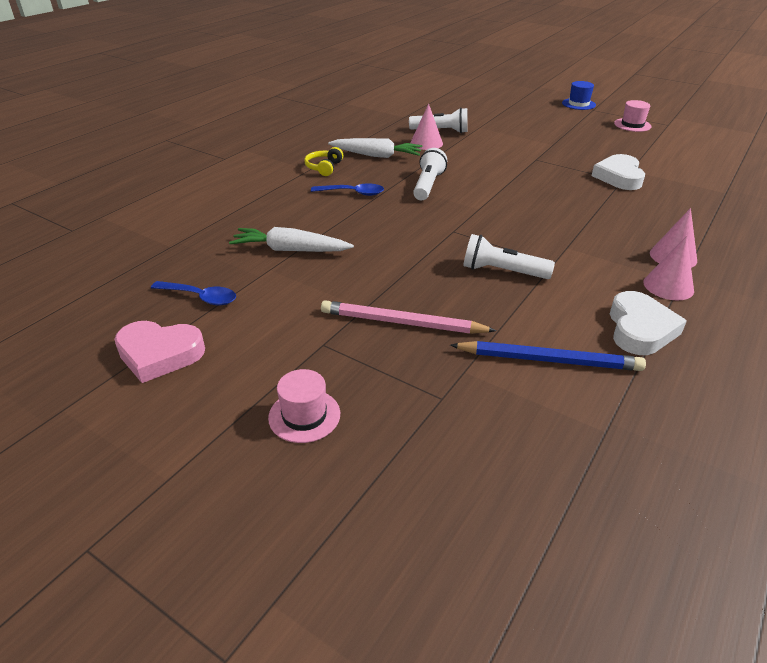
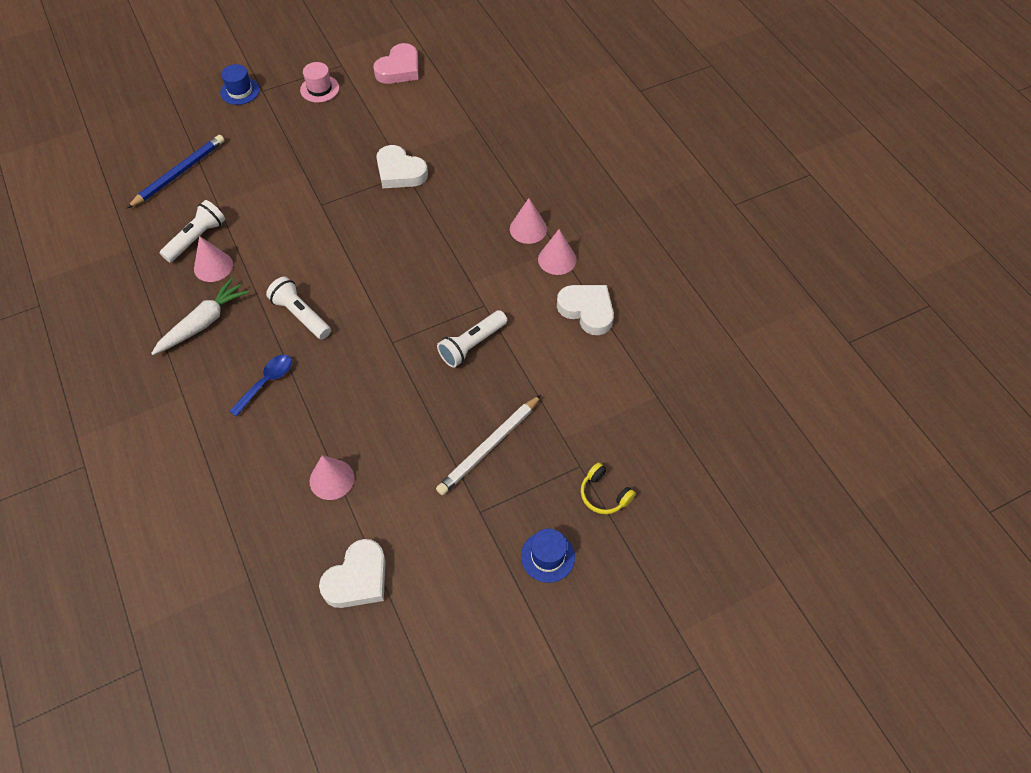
camera: 60 degrees left, 20 degrees up
(159, 354) = (419, 633): pink heart -> pink heart (399, 69)
(200, 297) = (357, 579): blue spoon -> white heart
(290, 250) = (331, 479): white carrot -> pink cone
(304, 415) = (548, 556): pink hat -> blue hat
(324, 168) = (191, 381): yellow headphones -> yellow headphones (604, 494)
(402, 323) = (489, 446): pink pencil -> white pencil
(548, 360) = (583, 383): blue pencil -> blue pencil (179, 173)

